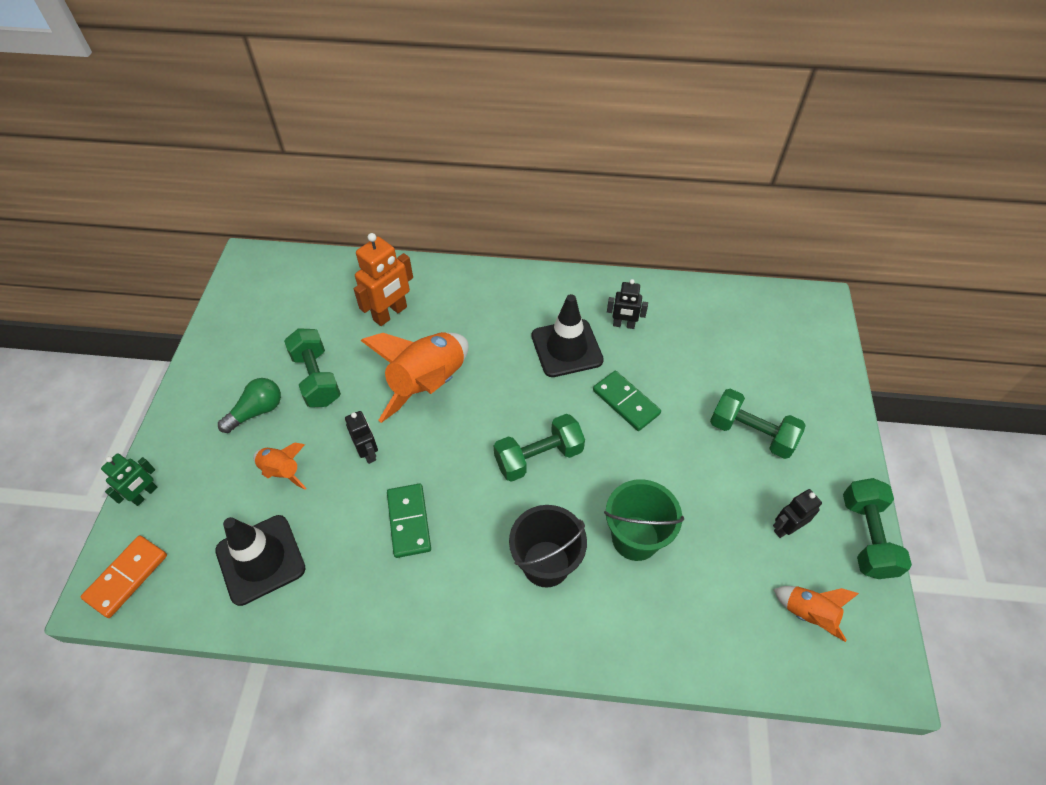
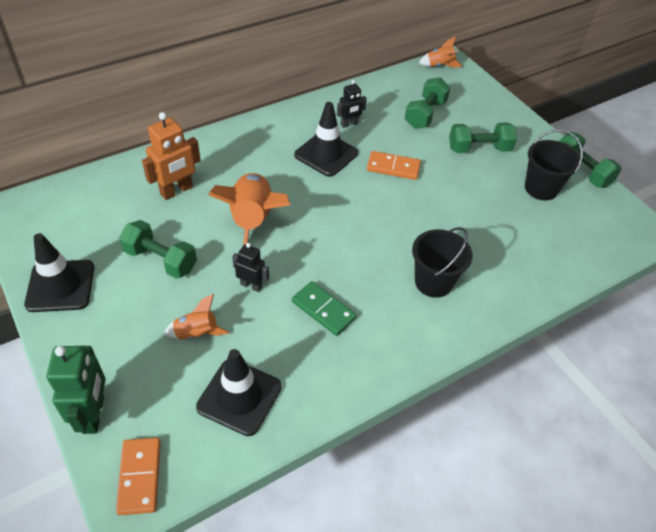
camera: 40 degrees left, 5 degrees down
(145, 494) = (94, 414): green robot -> green robot, size x1.66
(222, 357) = (60, 286): none -> black traffic cone
(257, 411) = (133, 306): green light bulb -> none
(390, 314) = (177, 191): orange robot -> orange robot turned 45 degrees clockwise
(538, 457) = (370, 226): green dumbbell -> green dumbbell (425, 114)
(626, 402) = (393, 167): green domino -> orange domino
(635, 538) = (470, 238): green bucket -> none
(786, 528) = (541, 188): black robot -> black bucket
(808, 614) = (590, 224): orange rocket -> orange rocket (439, 65)

